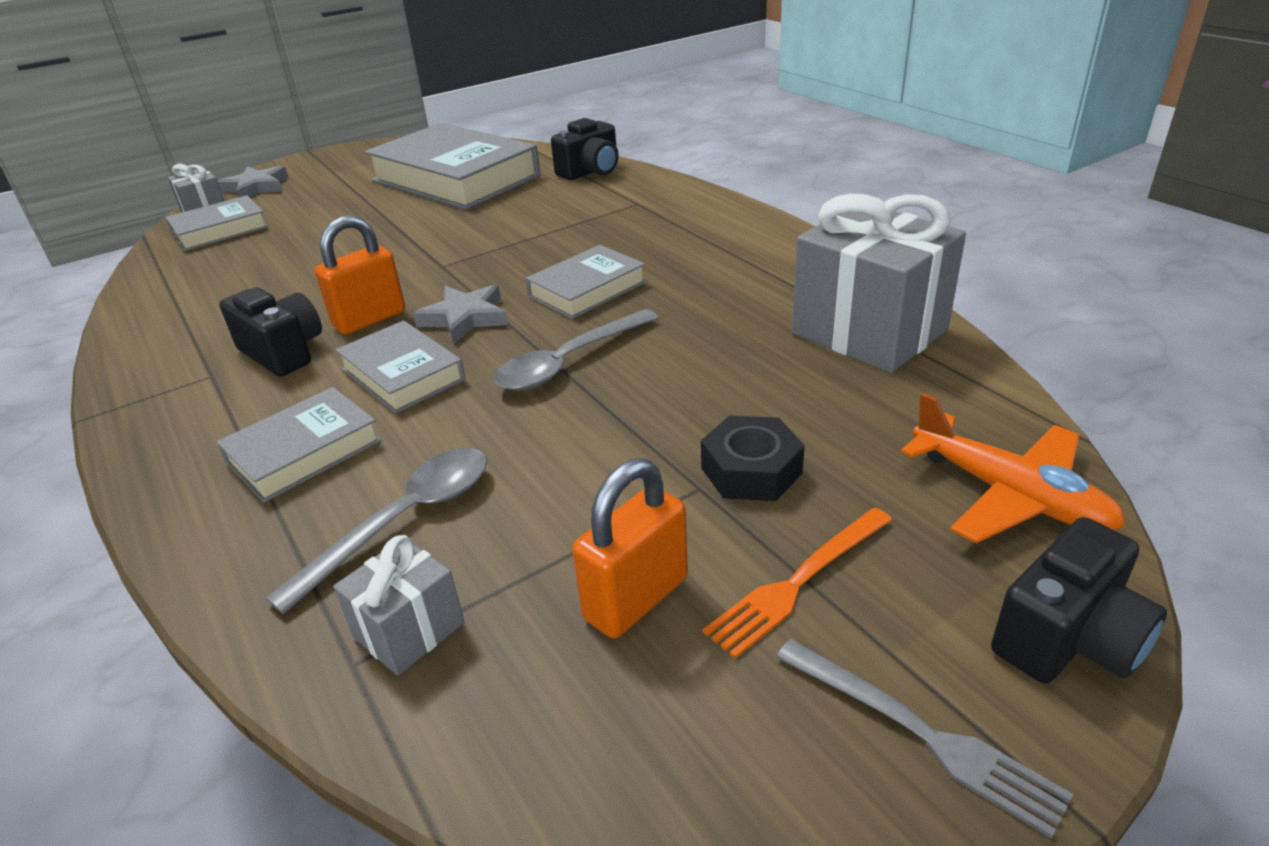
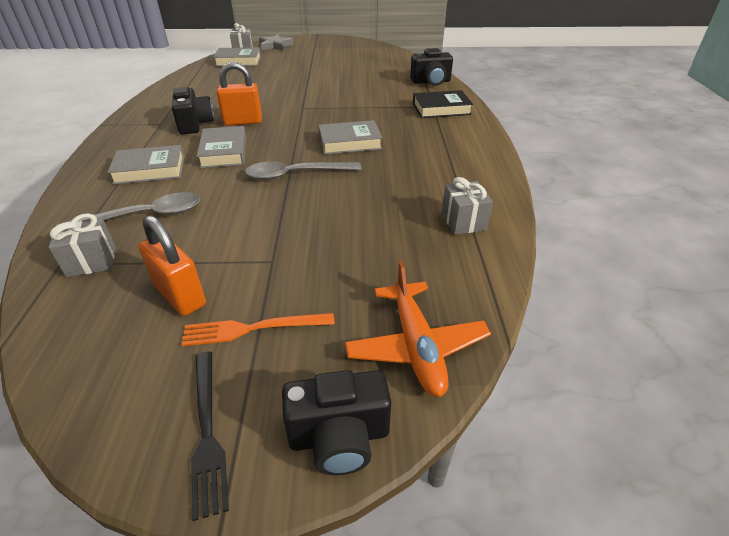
camera: 30 degrees right, 5 degrees up
(456, 178) = (362, 66): grey book -> none
(465, 318) = (280, 136): grey star -> none
(636, 598) = (180, 296): orange padlock -> orange padlock turned 60 degrees clockwise
(654, 203) = (441, 109): none -> black book
(751, 470) = (305, 264): black nut -> none
(869, 331) = (463, 221): grey gift -> grey gift, size x0.49
(920, 733) = (207, 431): grey fork -> black fork

